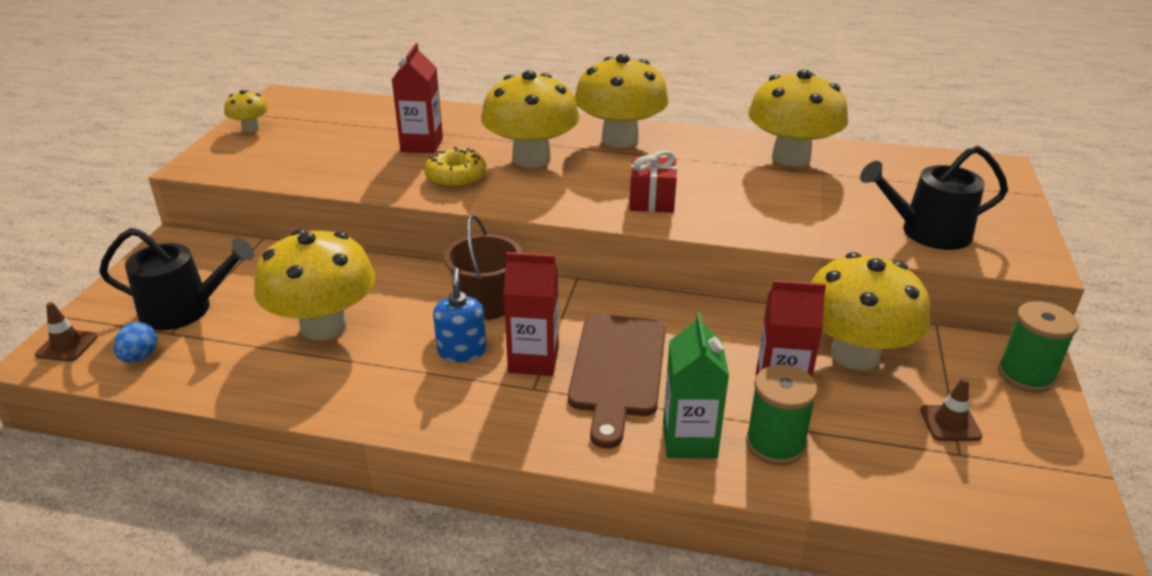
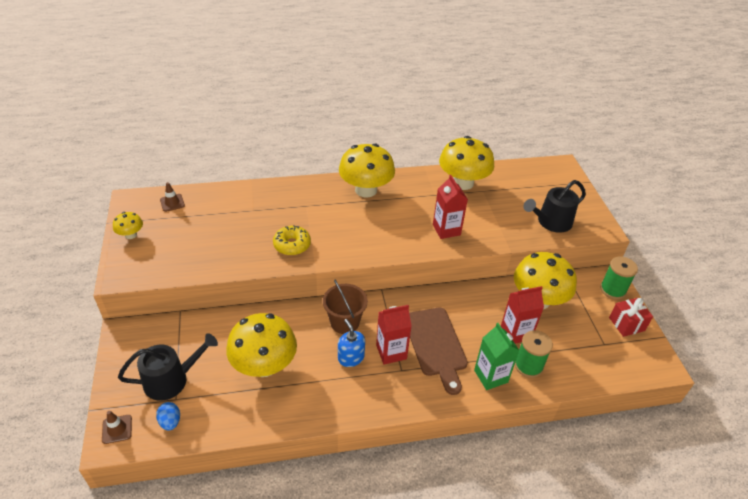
camera: 25 degrees left, 10 degrees up
(422, 145) = (253, 223): red carton -> red carton (446, 230)
(531, 158) = (325, 218): yellow mushroom -> none
(651, 201) = (410, 235): red gift -> red gift (626, 324)
(950, 423) = (594, 328): brown traffic cone -> brown traffic cone (172, 203)

